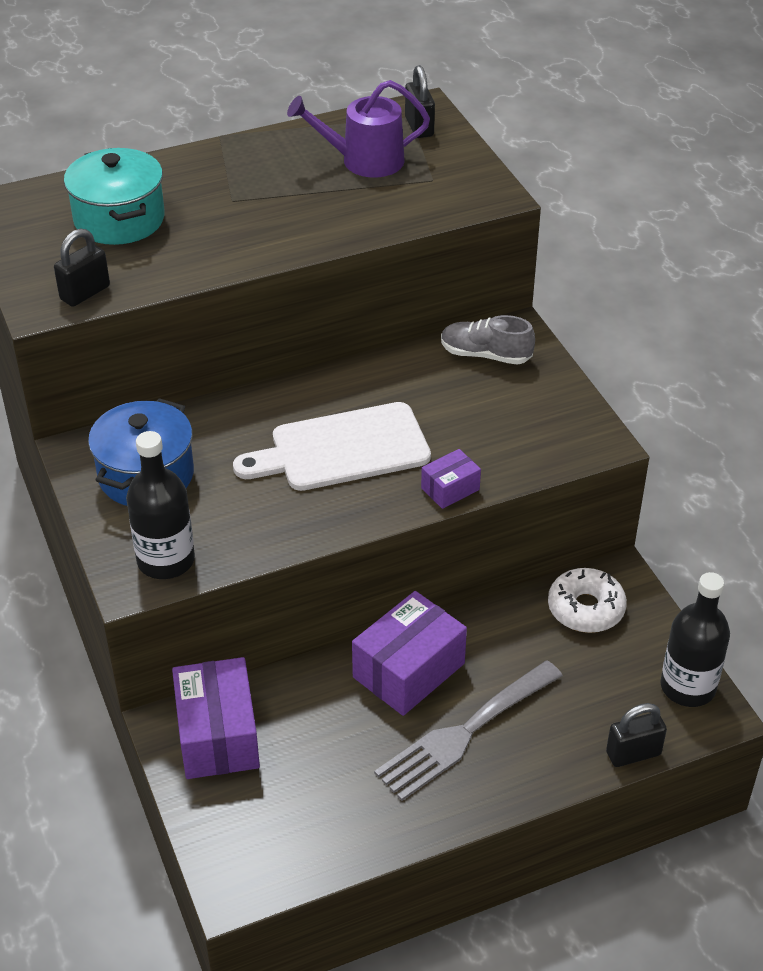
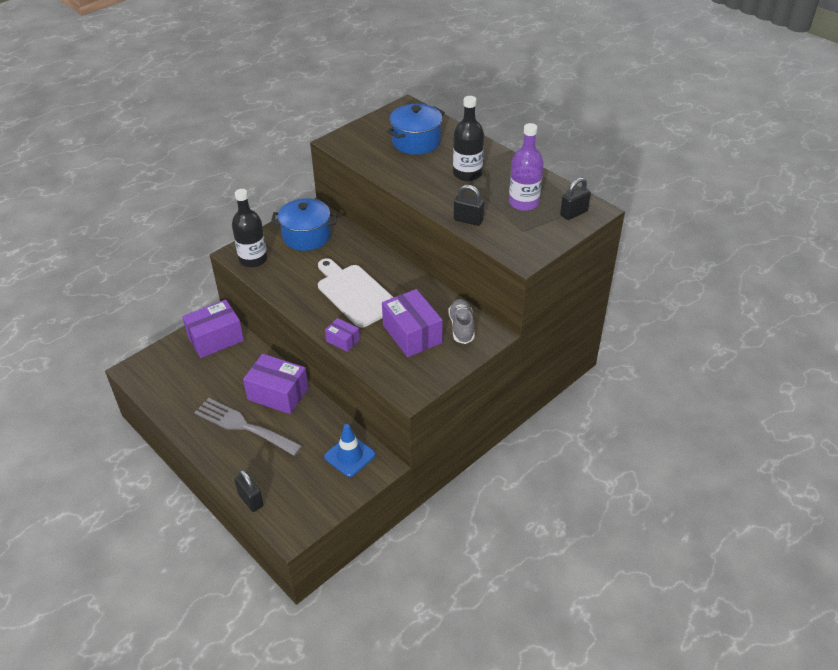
camera: 70 degrees right, 0 degrees up
(85, 293) = (352, 150): black padlock -> black padlock (468, 220)
(119, 219) = (416, 142): turquoise pot -> blue pot
(365, 161) = (523, 203): purple watering can -> purple bottle
(474, 409) = (412, 334): none -> purple box
(586, 608) = (349, 456): white donut -> blue traffic cone
(687, 687) = (307, 515): black bottle -> black bottle (467, 174)

